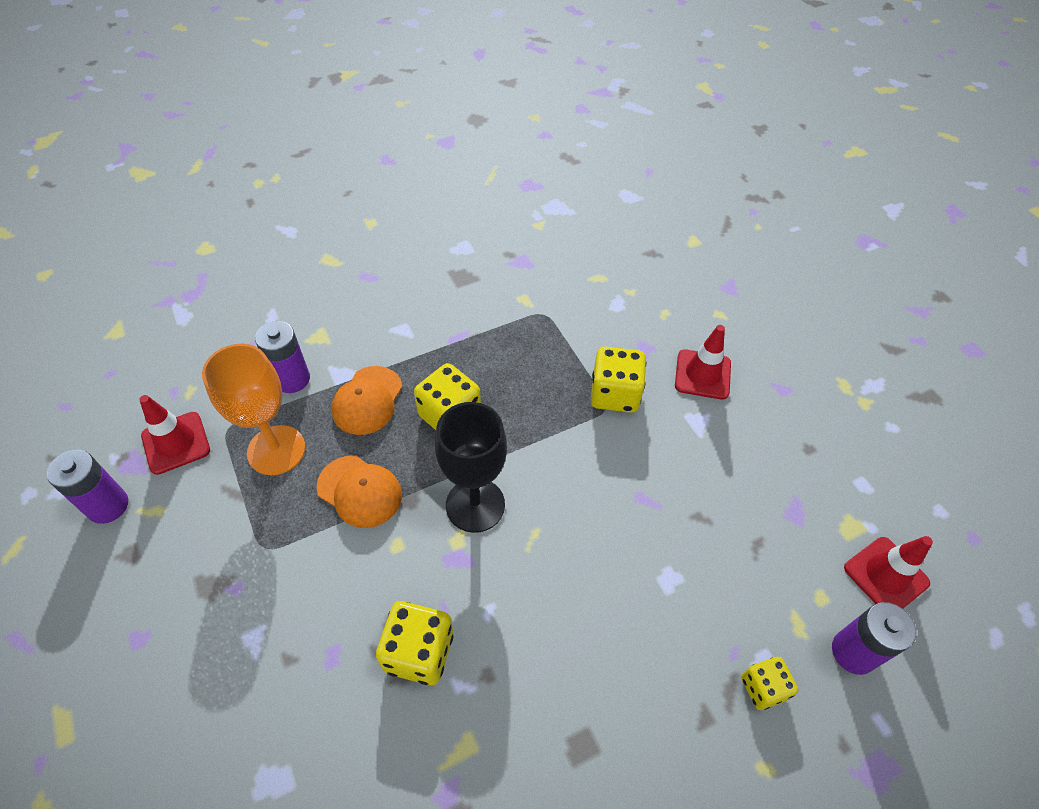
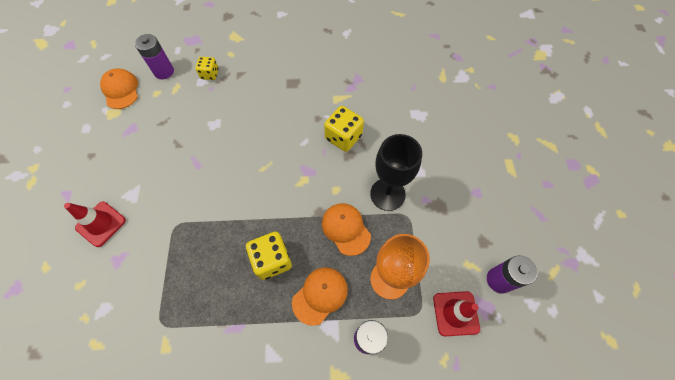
camera: 155 degrees left, 10 degrees up
(475, 505) = (285, 195): black goblet -> black goblet (387, 194)
(614, 394) = (163, 233): yellow dice -> none
(886, 575) = (121, 90): red traffic cone -> orange cap

